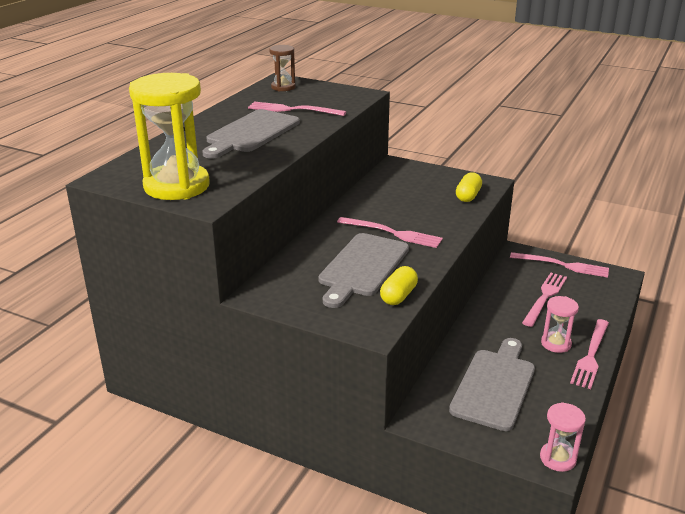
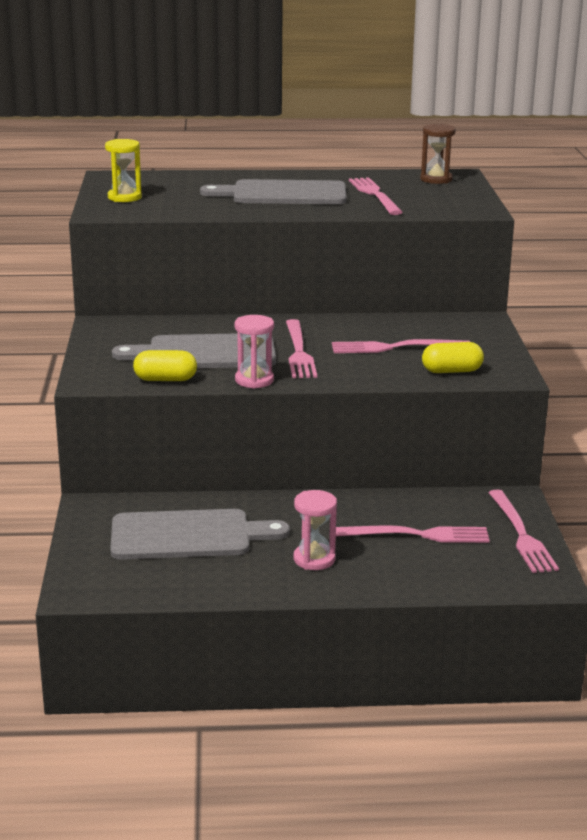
camera: 60 degrees right, 5 degrees down
(177, 186) = (124, 197): yellow hourglass -> yellow hourglass, size x0.50
(558, 458) = (88, 594): pink hourglass -> pink hourglass (254, 380)
(591, 355) = (312, 587): pink fork -> pink fork (395, 347)

